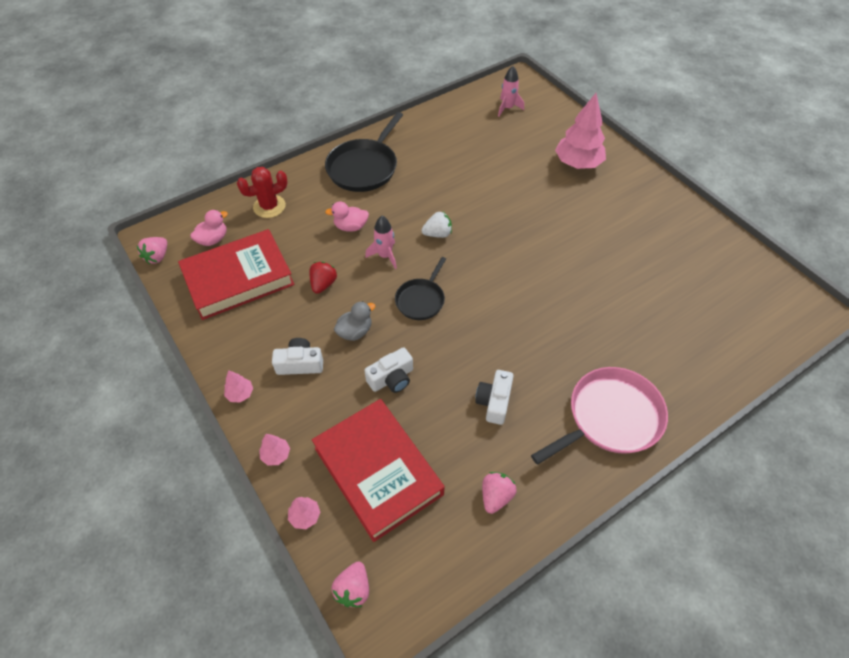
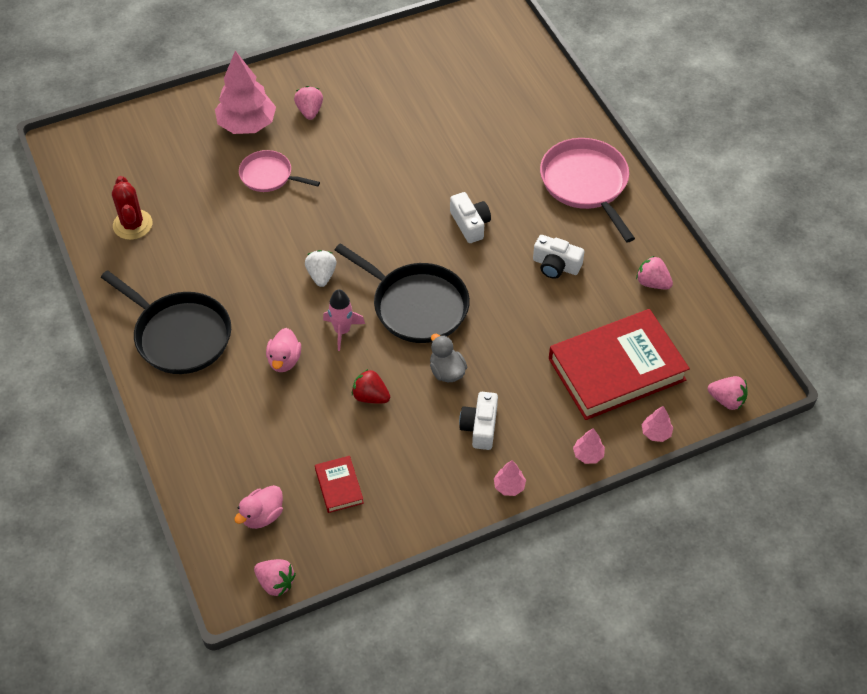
camera: 80 degrees left, 0 degrees up
(213, 239) = (262, 515): pink duck -> pink duck turned 105 degrees counterclockwise
(238, 278) = (339, 486): red book -> red book, size x0.43
(269, 206) = (220, 448): red cactus -> red cactus (132, 225)
(392, 378) = (514, 345): white camera -> white camera (470, 224)
(421, 300) = (416, 305): black pan -> black pan, size x1.68
(507, 108) = (119, 167): pink rocket -> none
(529, 185) = (269, 176): none -> pink pan
(609, 196) = (310, 111): none -> pink strawberry

